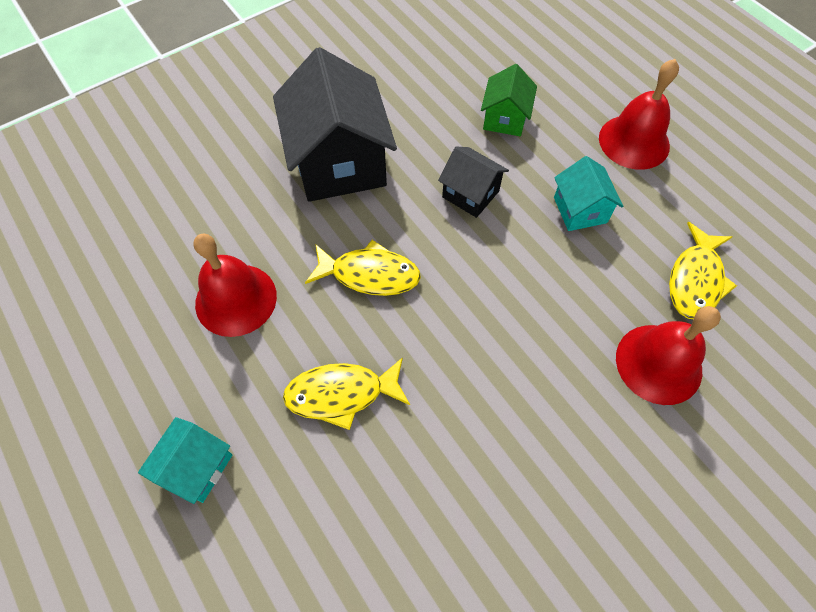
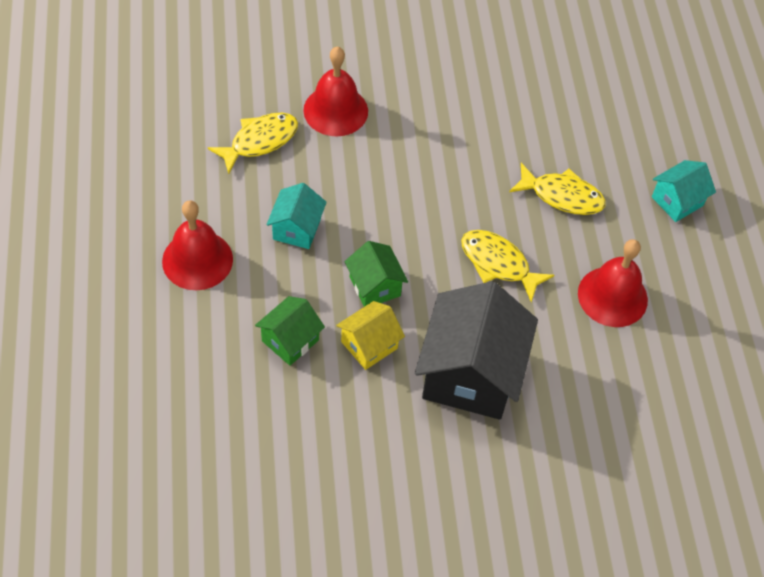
camera: 155 degrees left, 5 degrees down
(439, 145) = (369, 345): none -> yellow house
(470, 194) = (375, 286): black house -> green house

